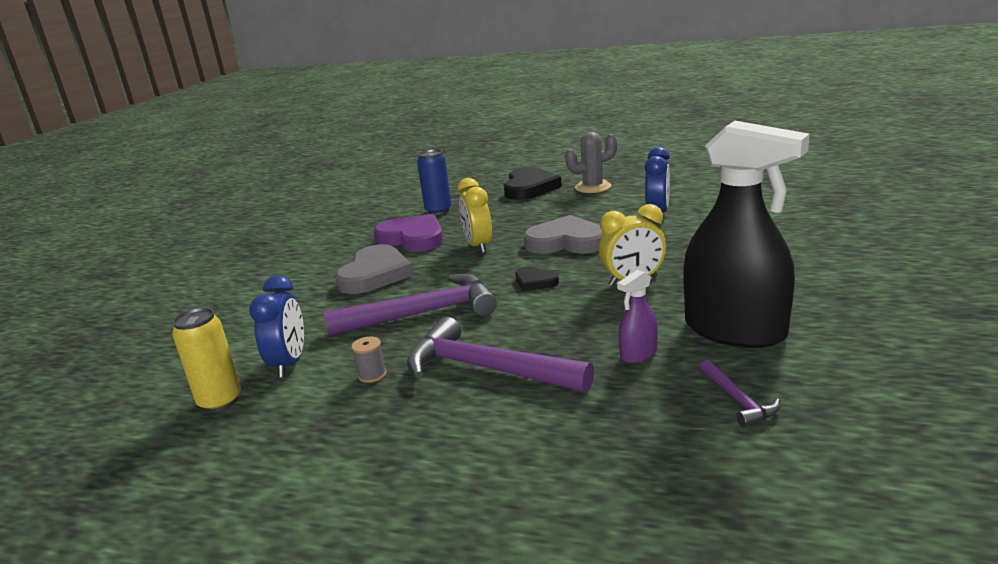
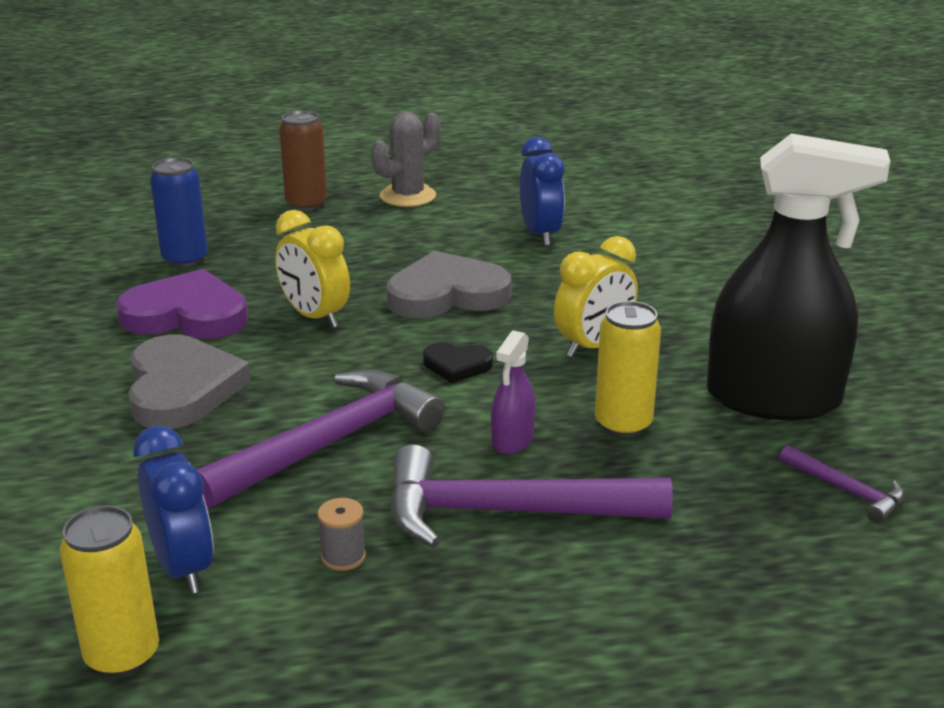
camera: 30 degrees left, 5 degrees up
(529, 188) = (306, 204): black heart -> brown can
(609, 330) = (623, 424): none -> yellow can
(638, 354) = (687, 452): purple spray bottle -> purple spray bottle (512, 440)

